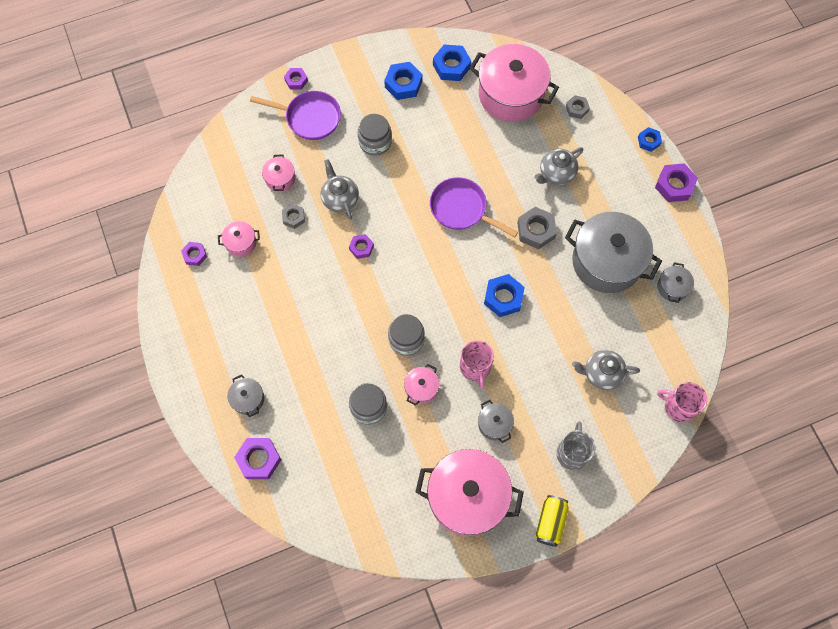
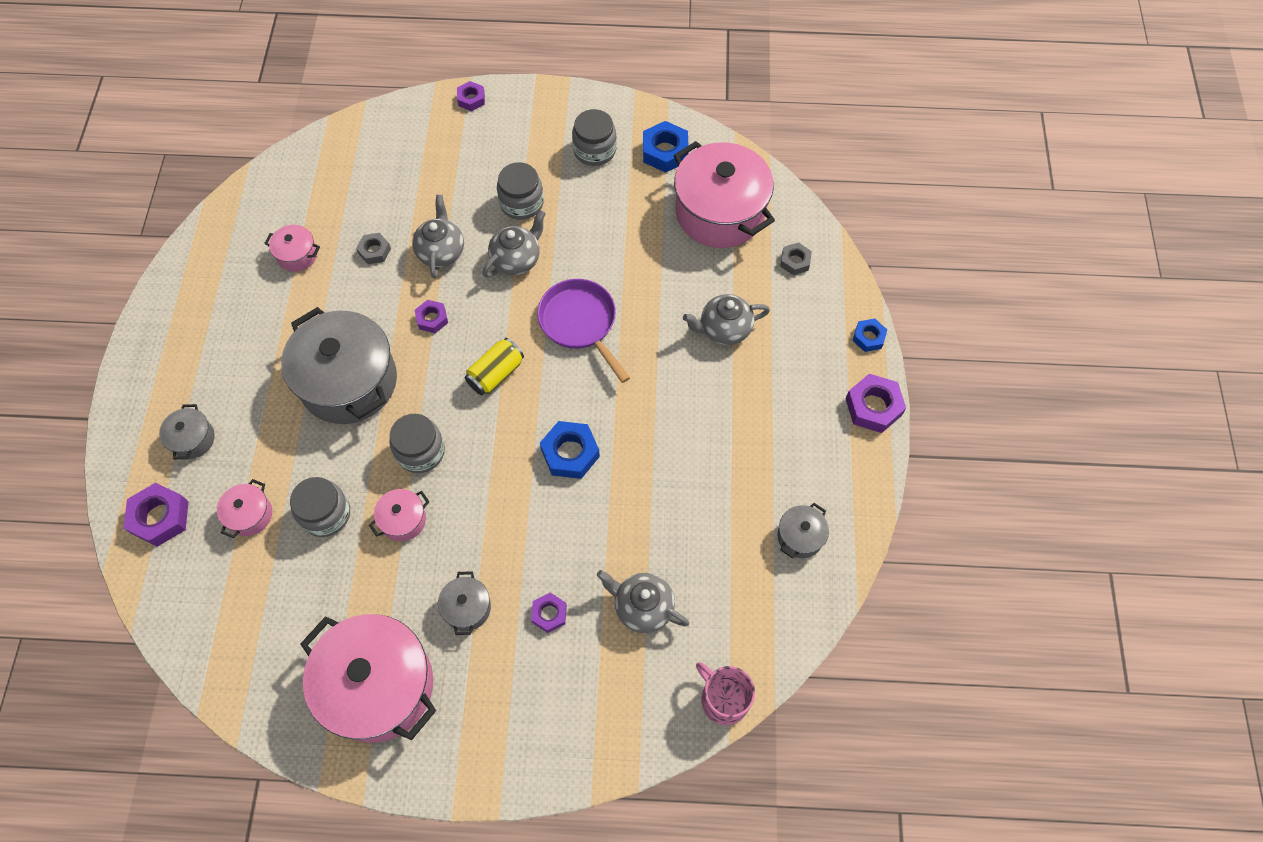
camera: 25 degrees right, 5 degrees down
(195, 255) = (237, 247): purple nut -> purple nut (549, 614)
(280, 179) = (386, 201): pink pot -> pink pot (250, 515)
(309, 118) = (461, 146): purple pan -> none
(394, 183) = (516, 259): none -> grey teapot
(403, 84) = (594, 150): blue nut -> grey jar
(475, 367) = (485, 524): pink mug -> none
(536, 230) = (659, 387): grey nut -> none
(550, 522) = (464, 772): yellow can -> yellow can (496, 374)
(572, 453) = (546, 693): grey mug -> none
(606, 262) = (729, 465): grey pot -> grey pot (349, 382)

